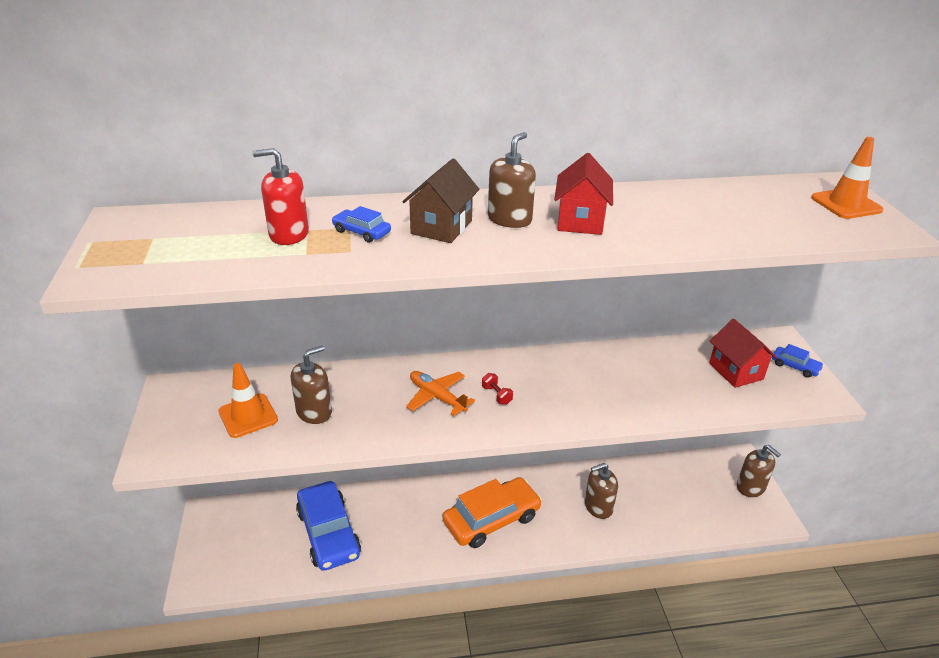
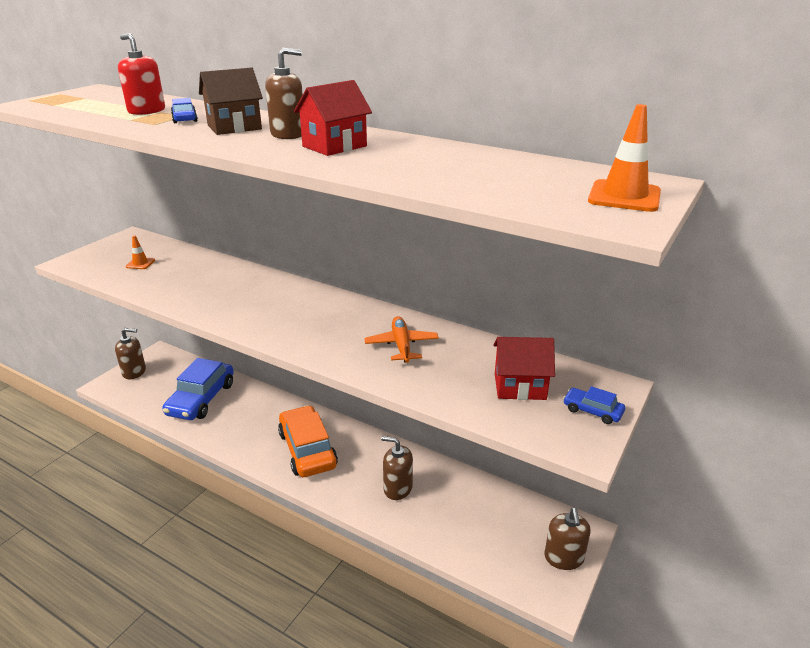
camera: 40 degrees right, 5 degrees down
(248, 416) = (140, 263): orange traffic cone -> orange traffic cone, size x0.59
(314, 412) = (174, 276): brown soap dispenser -> brown soap dispenser (134, 372)
(437, 397) = (254, 299): orange plane -> orange plane (401, 345)
(491, 519) = (307, 449): orange car -> orange car turned 120 degrees counterclockwise
(496, 395) = (293, 315): red dumbbell -> none
(736, 371) = (520, 386): red house -> red house turned 75 degrees clockwise
(795, 366) = (592, 411): blue car -> blue car turned 135 degrees clockwise

